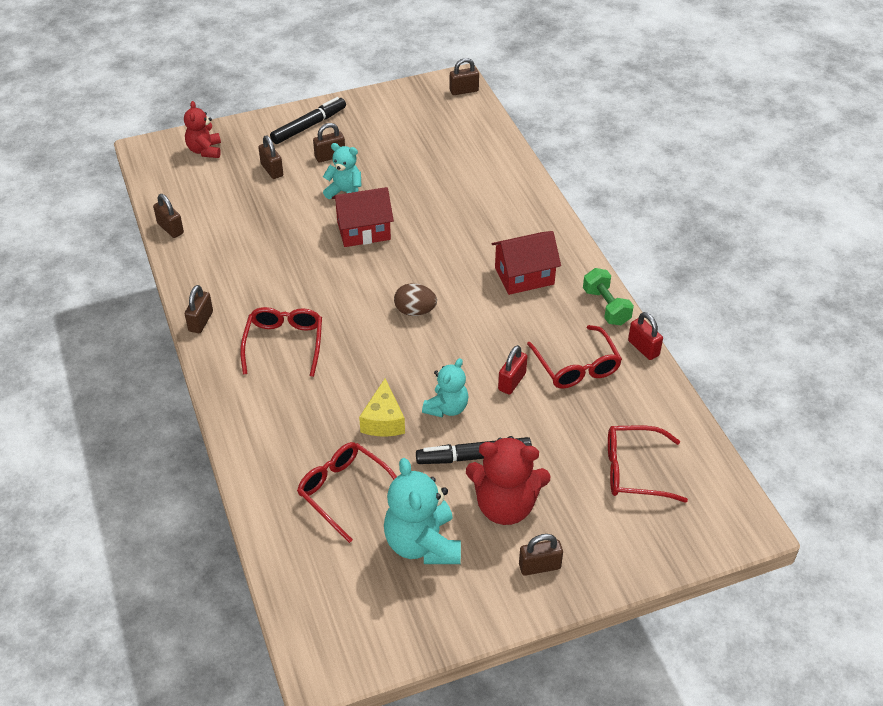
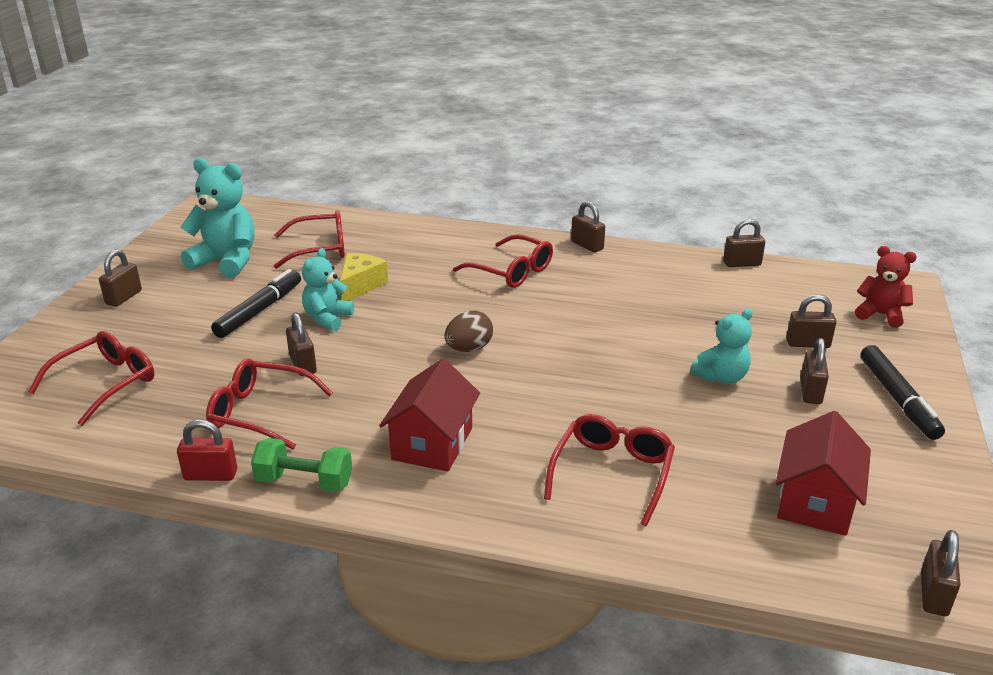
camera: 125 degrees right, 15 degrees down
(363, 230) = (634, 364): red house -> red house (815, 501)
(383, 420) = (360, 286): yellow cheese -> yellow cheese turned 75 degrees clockwise
(447, 408) = (327, 318): turquoise teddy bear -> turquoise teddy bear turned 45 degrees clockwise
(478, 201) = (612, 473): none -> red glasses
(505, 506) = (194, 305): red teddy bear -> none
(512, 381) = (303, 364): red padlock -> brown padlock

